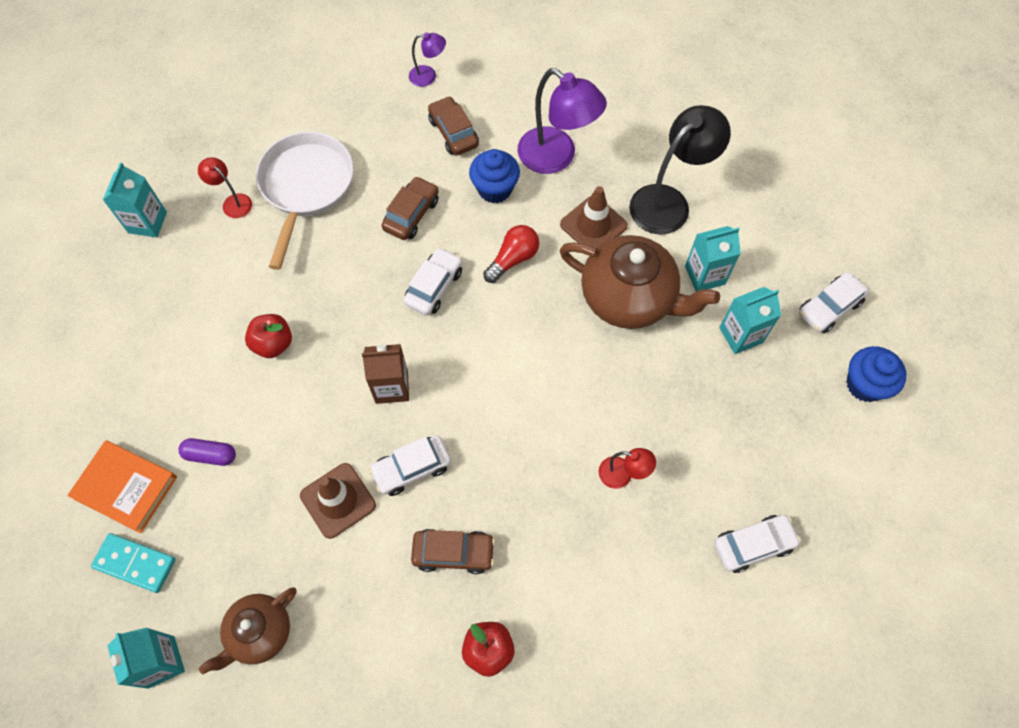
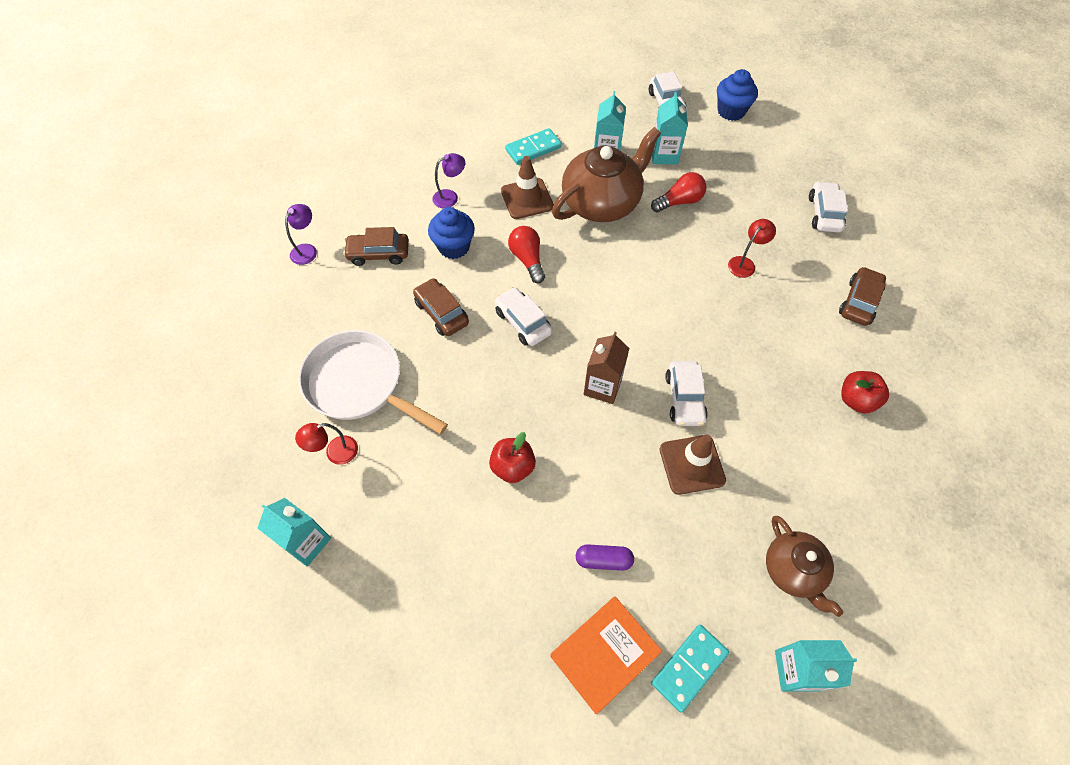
camera: 65 degrees left, 5 degrees down
(210, 455) = (603, 560): purple capsule -> purple capsule turned 60 degrees clockwise
(453, 553) = (769, 395): brown car -> brown car (859, 302)
(556, 157) = (450, 197): purple lamp -> purple lamp, size x0.49
(668, 202) = (533, 149): black lamp -> turquoise domino
(677, 375) = (679, 201): none -> red light bulb

